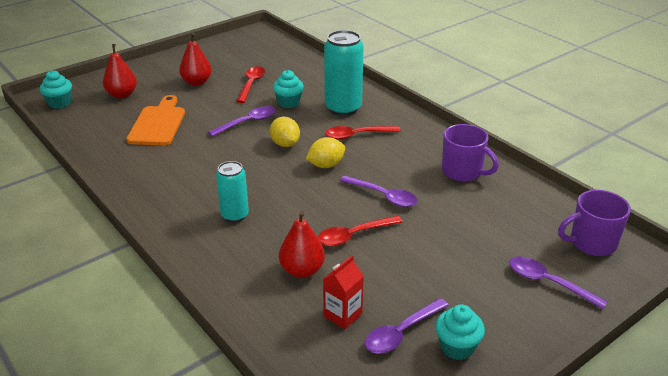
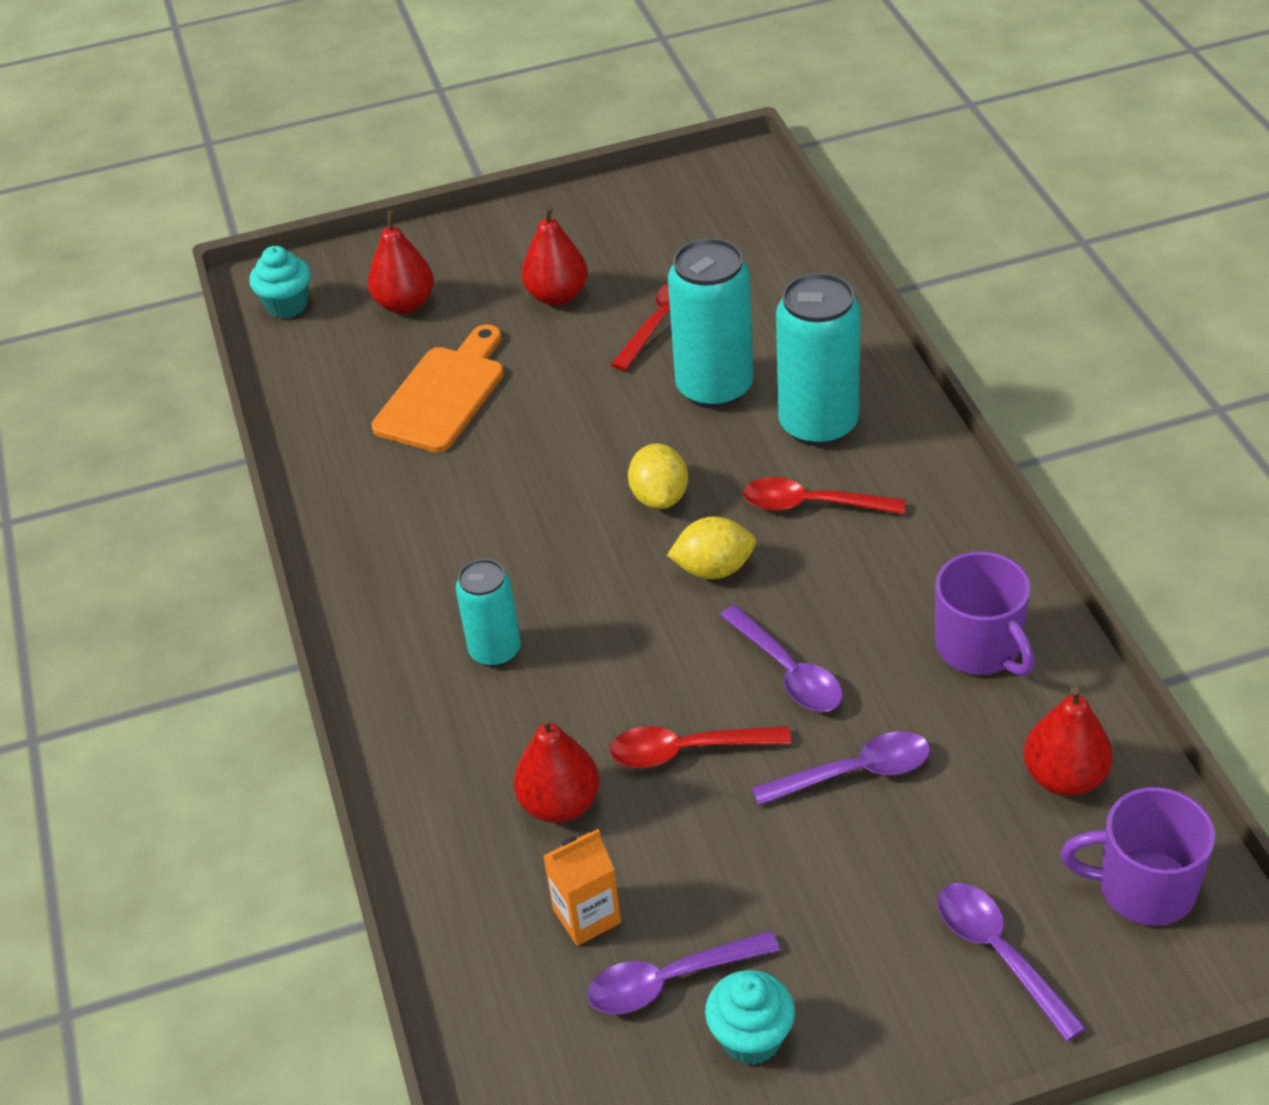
camera: 25 degrees right, 10 degrees up
(247, 122) = (611, 426): purple spoon -> purple spoon (854, 773)
(289, 103) = (714, 388): turquoise cupcake -> turquoise can
(342, 315) = (587, 916): red carton -> orange carton
(530, 210) = (1064, 777): none -> red pear

